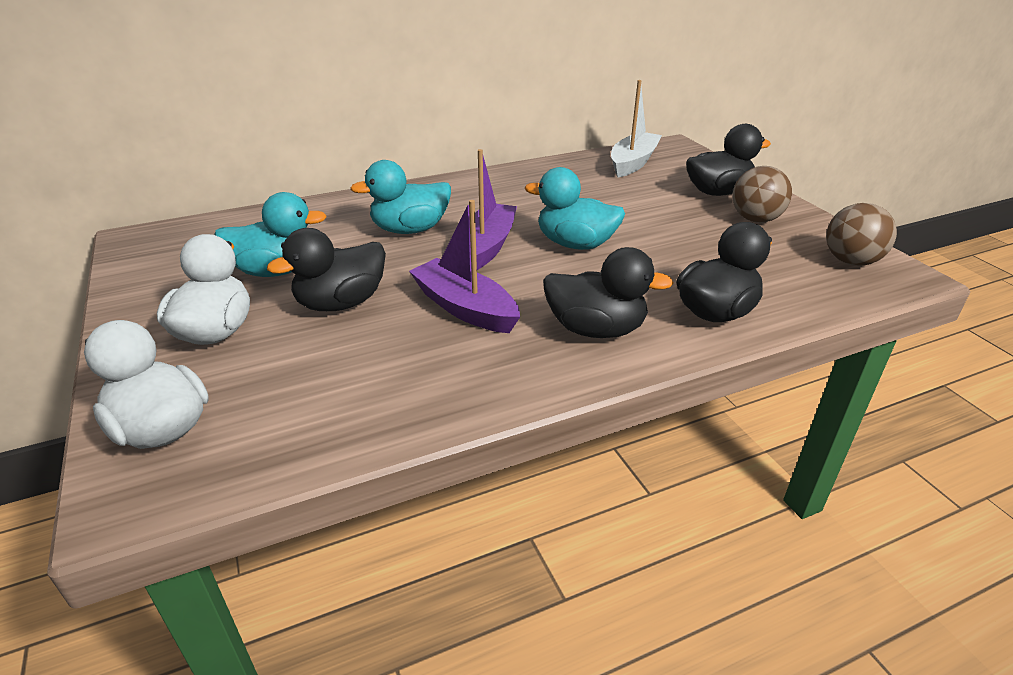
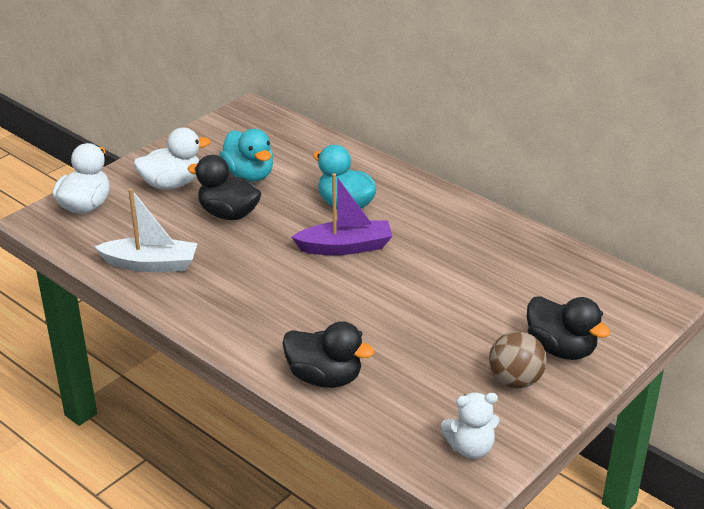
camera: 65 degrees right, 0 degrees up
(465, 308) = (255, 263): purple boat -> none
(575, 244) = (382, 288): turquoise duck -> none
(596, 329) = (264, 325): black duck -> none
(633, 163) = (586, 283): white boat -> white boat (150, 264)
(851, 261) = (470, 448): brown ball -> white teddy bear

